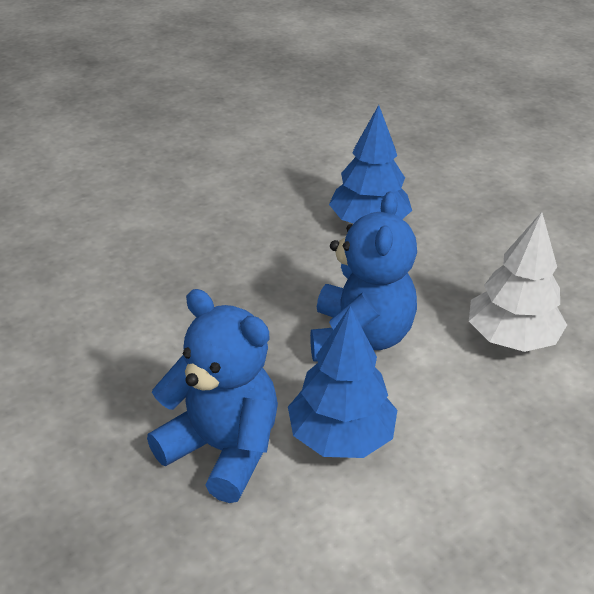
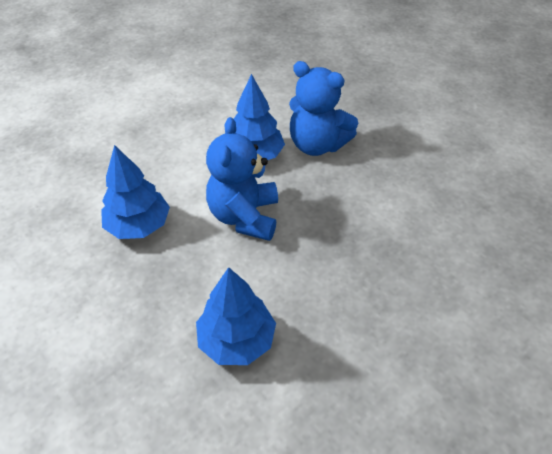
camera: 175 degrees right, 10 degrees up
(511, 338) = (139, 225): white tree -> blue tree

